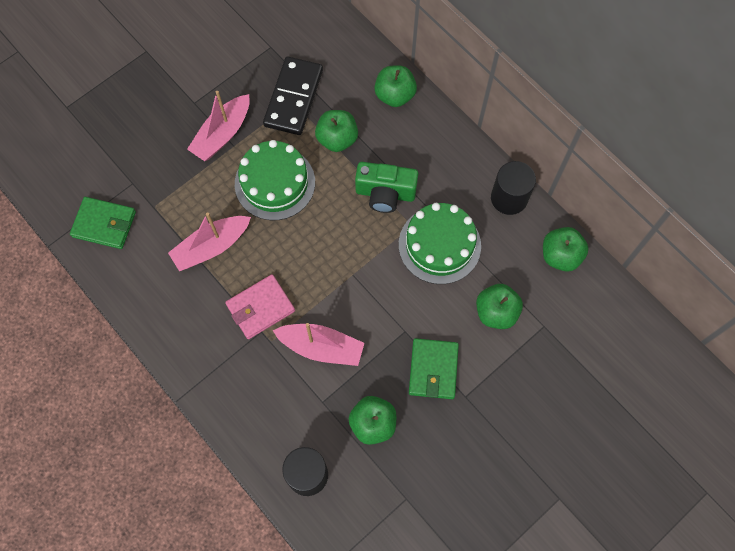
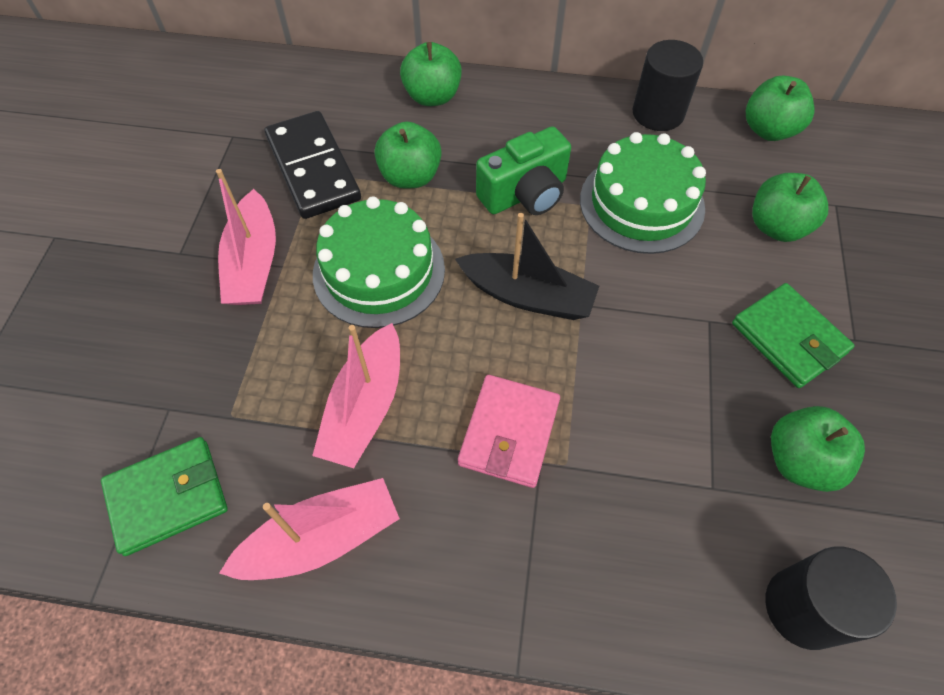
camera: 40 degrees left, 10 degrees down
(321, 347) = (637, 419): pink boat -> pink boat (321, 538)
(331, 250) = (527, 296): none -> black boat

